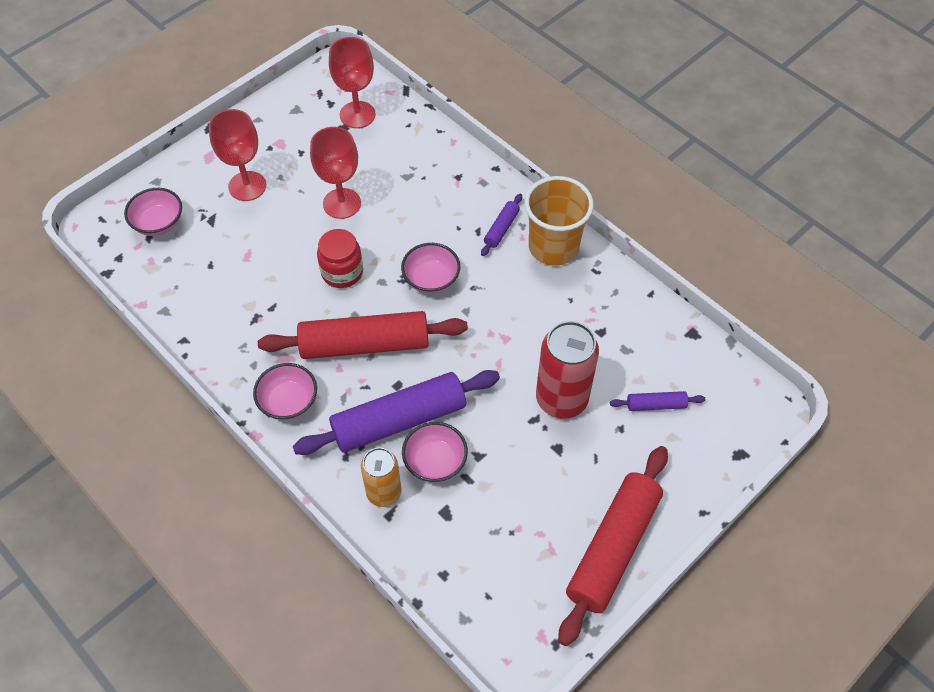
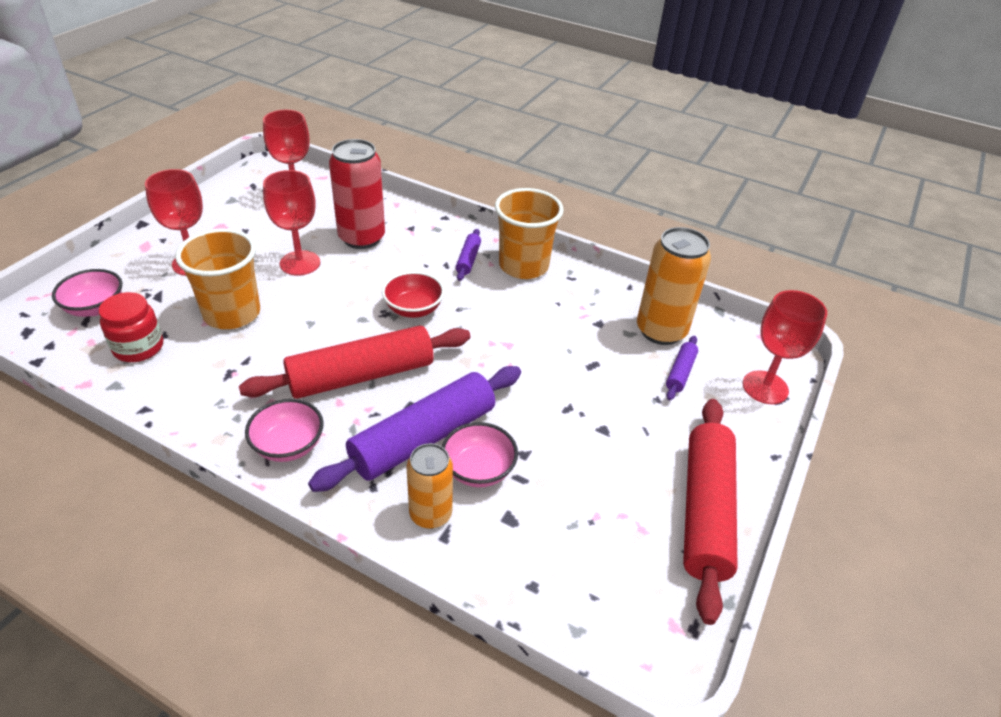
camera: 20 degrees left, 15 degrees down
(270, 253) = (232, 313): none -> orange cup
(342, 272) = (317, 318): red jar -> red jar (138, 347)
(431, 279) = (413, 309): pink bowl -> red bowl
(561, 399) = (587, 385): red can -> red can (362, 238)
(656, 405) = (680, 372): purple rolling pin -> purple rolling pin turned 45 degrees counterclockwise
(659, 353) = (661, 331): none -> orange can
(731, 439) = (765, 387): none -> red goblet

